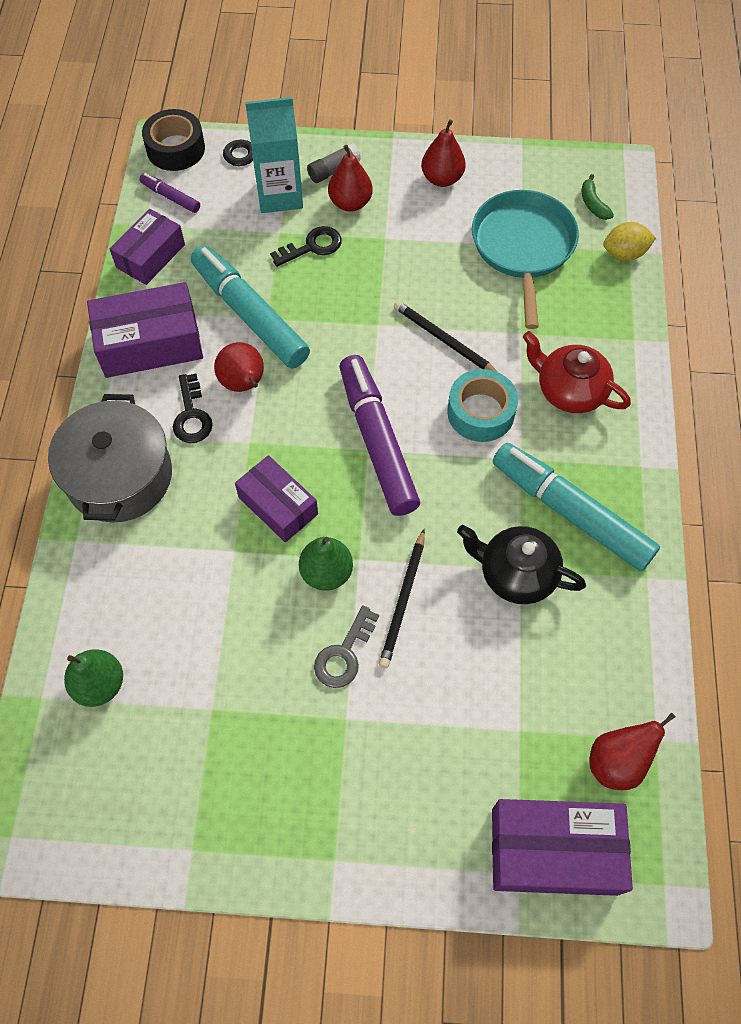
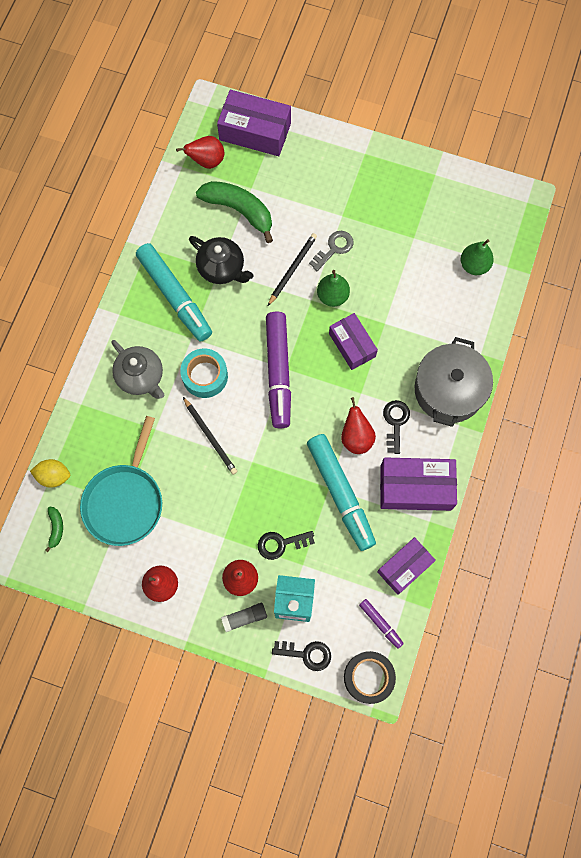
camera: 165 degrees left, 10 degrees up
(524, 681) = (239, 210): none -> green banana
(569, 391) = (141, 377): red teapot -> grey teapot

